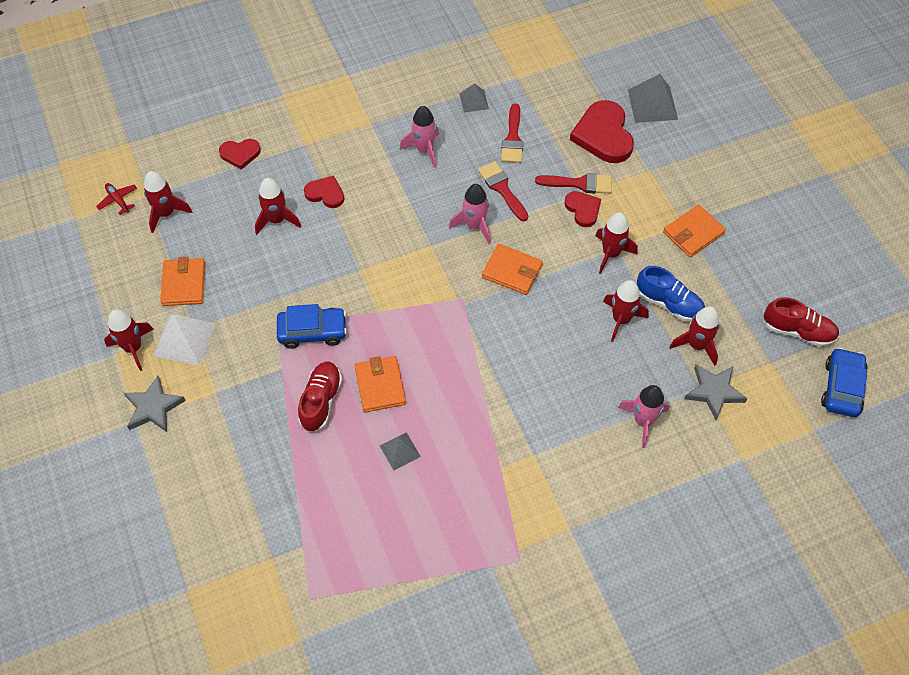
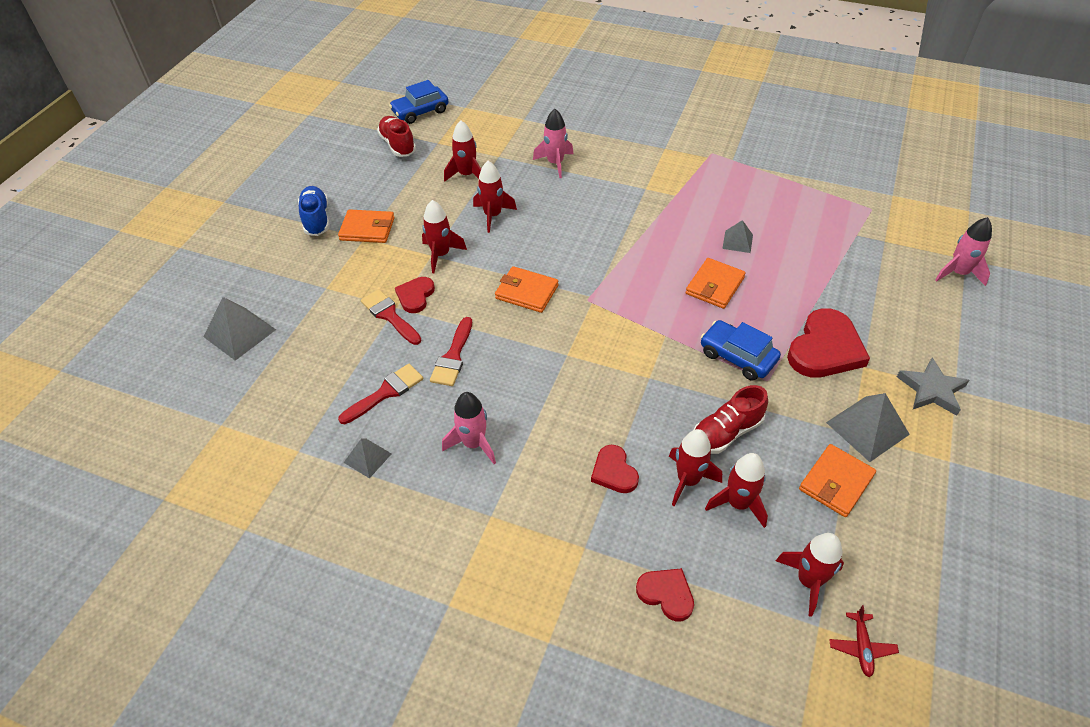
camera: 135 degrees left, 10 degrees down
(133, 348) = (927, 454): red rocket -> red rocket (738, 503)
(184, 339) = (867, 428): white pyramid -> grey pyramid
(321, 401) = (772, 304): red shoe -> red shoe (726, 432)
(474, 226) = (513, 344): pink rocket -> pink rocket (958, 273)
(512, 271) = (526, 292): orange wallet -> orange wallet turned 45 degrees counterclockwise
(603, 135) = (314, 338): red heart -> red heart (825, 348)
(669, 303) = (449, 204): blue shoe -> blue shoe (316, 219)
(714, 392) = (492, 151): grey star -> none

